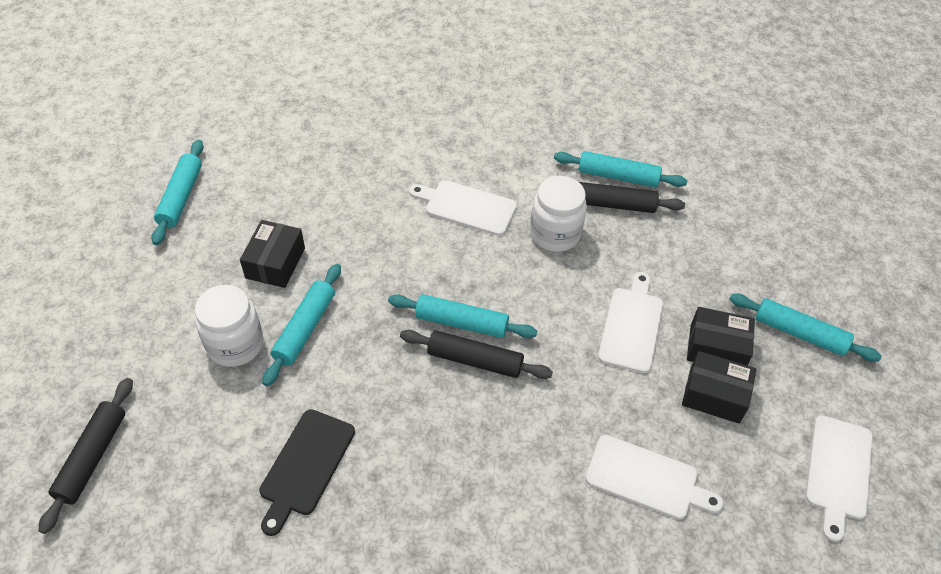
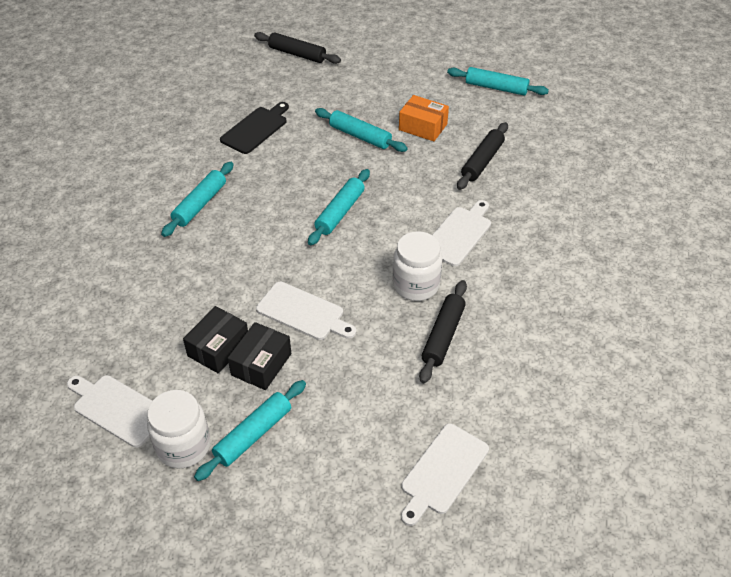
camera: 105 degrees right, 5 degrees down
(235, 344) = (357, 106): white jar -> white jar (183, 446)
(275, 263) = (423, 127): black box -> orange box
(305, 466) = (256, 129): black cutting board -> black cutting board turned 90 degrees clockwise
(475, 360) = (304, 214): black rolling pin -> black rolling pin (482, 161)
(618, 176) = (480, 349): turquoise rolling pin -> turquoise rolling pin (200, 204)
(646, 479) = (170, 286): white cutting board -> white cutting board (442, 471)

